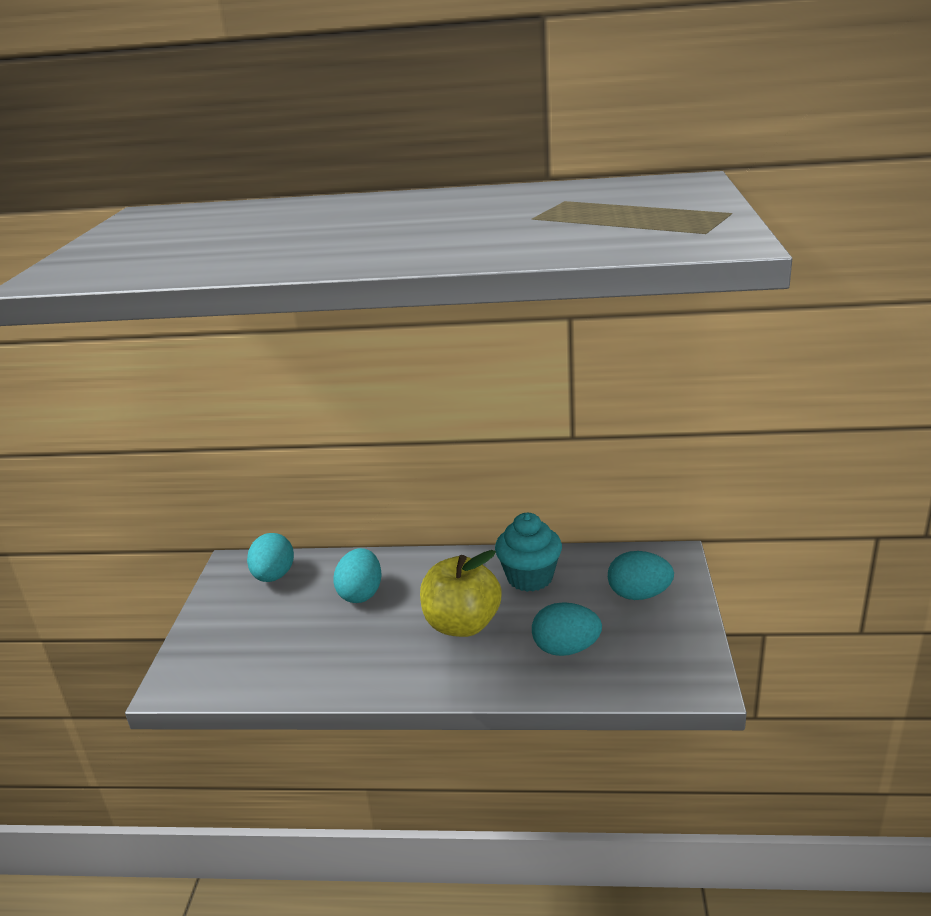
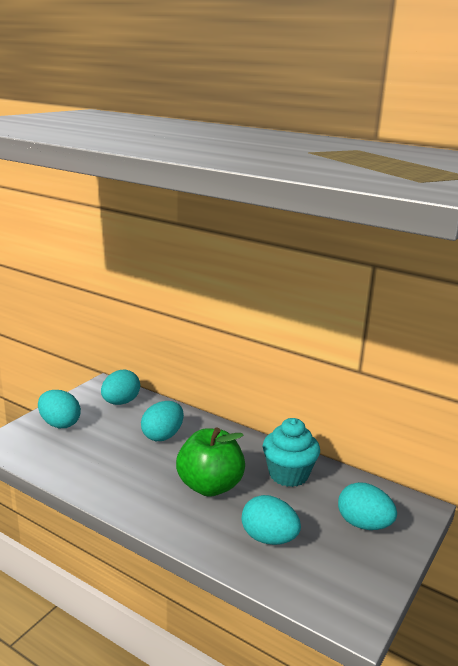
camera: 25 degrees right, 5 degrees down
(224, 632) = (59, 424): none -> turquoise egg
(462, 624) = (210, 486): yellow apple -> green apple

